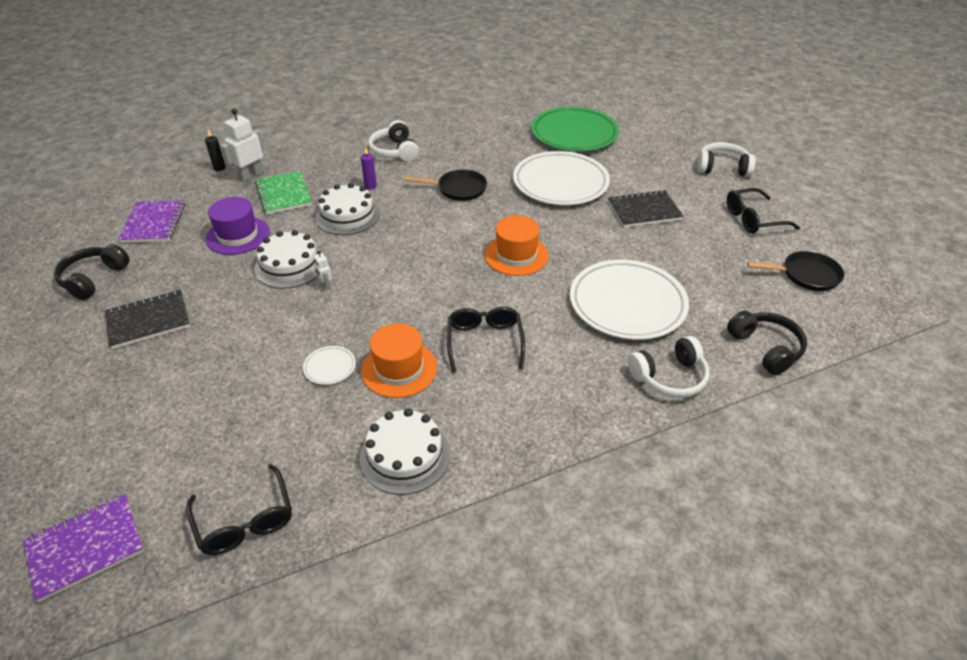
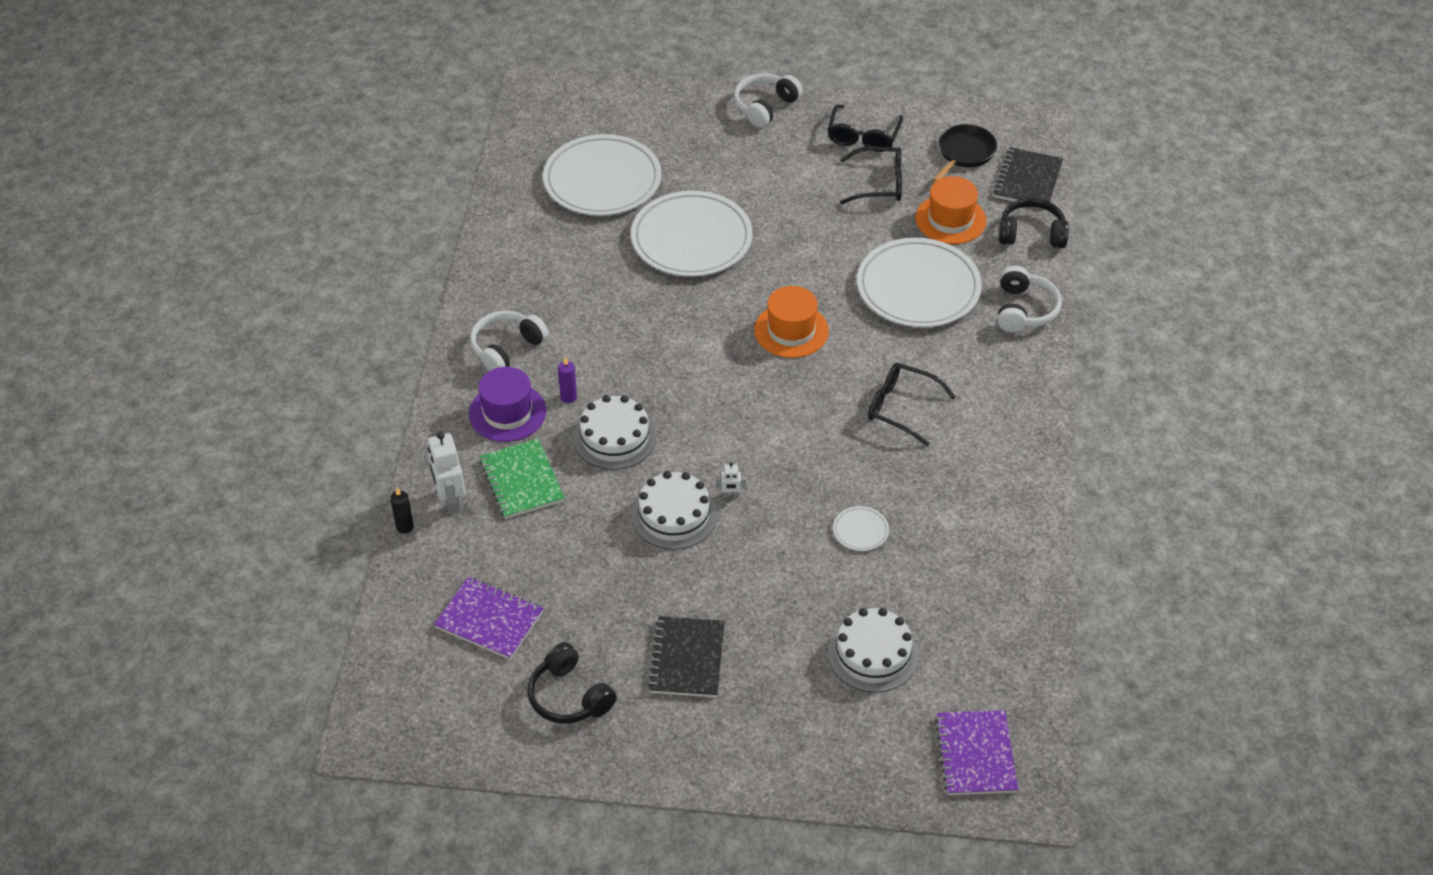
camera: 60 degrees left, 5 degrees up
(238, 235) = (579, 545): purple hat -> purple hat (507, 412)
(245, 521) = (1010, 640): black glasses -> black glasses (879, 183)
(283, 194) = (522, 481): green notebook -> green notebook turned 60 degrees clockwise
(394, 151) = (506, 348): white headphones -> white headphones turned 120 degrees clockwise
(399, 369) = (896, 481): orange hat -> orange hat (950, 219)
(405, 455) = (1003, 514): white cake -> white cake (873, 654)
(458, 189) = (636, 325): black pan -> none
(574, 134) = (602, 180): green plate -> white plate
(644, 211) = (791, 203): black notebook -> black notebook (1027, 180)

